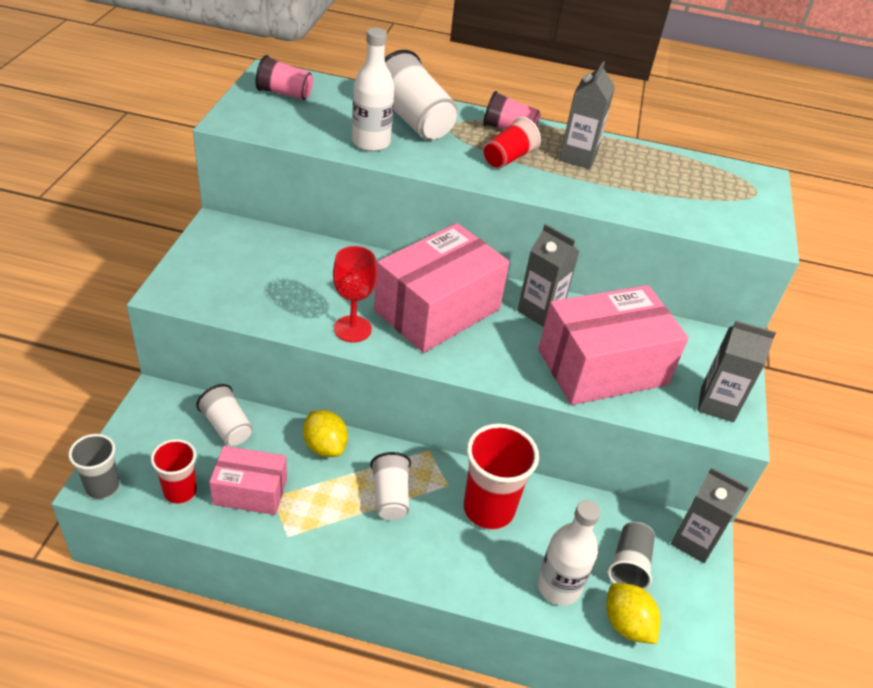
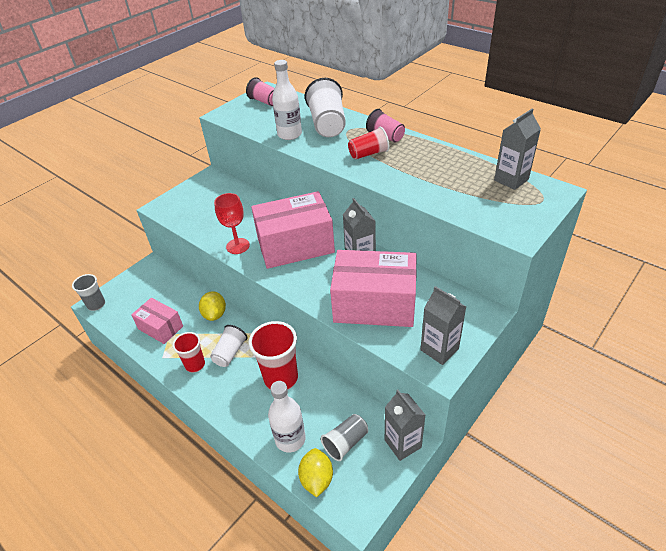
camera: 35 degrees right, 0 degrees up
(180, 491) = (128, 317): red cup -> red cup (195, 365)
(227, 426) = (173, 290): white cup -> none
(578, 157) = (418, 159): grey carton -> grey carton (511, 180)

